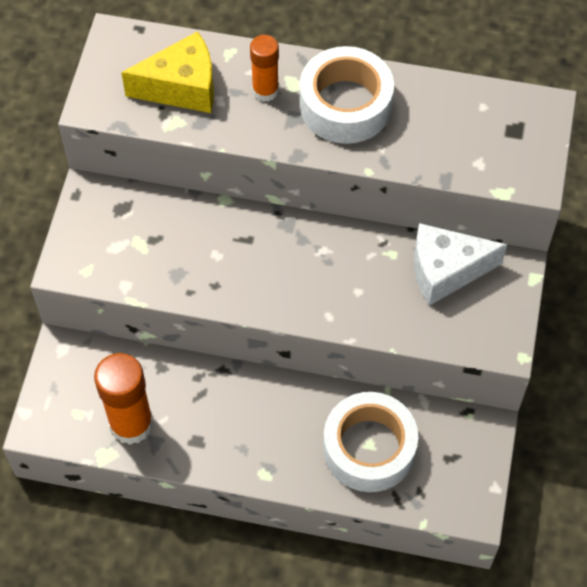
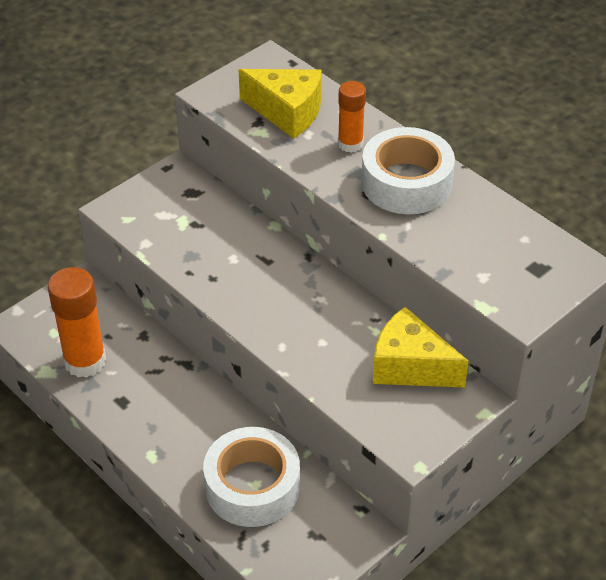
camera: 35 degrees right, 15 degrees down
(446, 271) = (410, 366): white cheese -> yellow cheese

